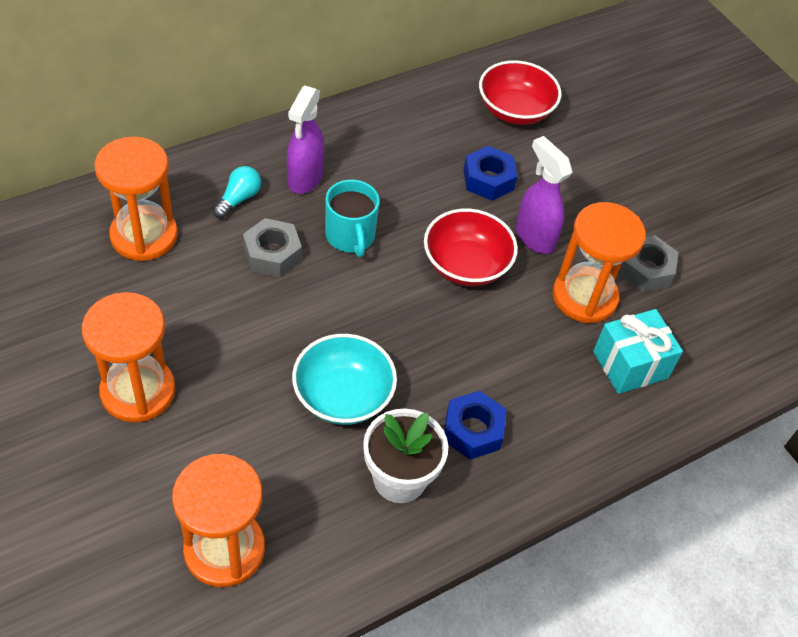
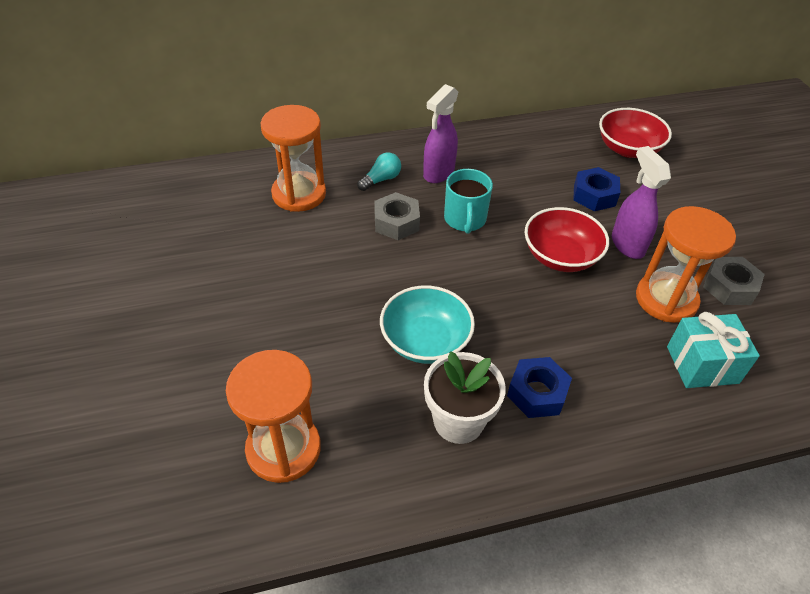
camera: 20 degrees right, 5 degrees down
(138, 391) = (255, 305): orange hourglass -> none

